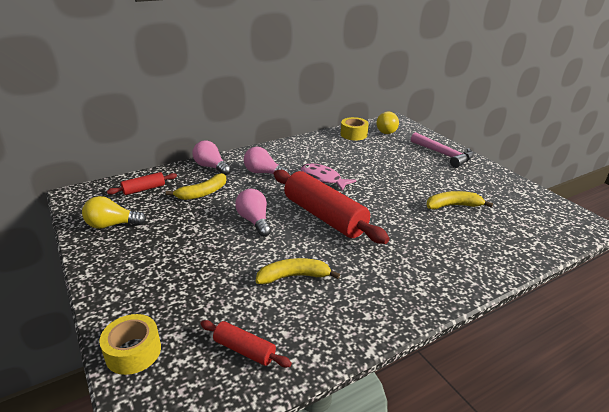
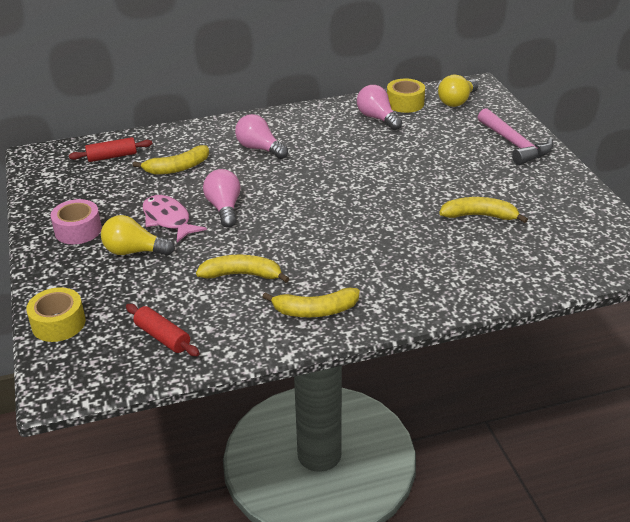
camera: 15 degrees right, 5 degrees up
(112, 225) = (67, 196): yellow light bulb -> yellow light bulb (134, 251)
(130, 254) = (78, 230): none -> pink tape
(211, 167) = (199, 135): pink light bulb -> pink light bulb (377, 118)
(322, 179) = (330, 163): pink fish -> pink fish (168, 220)
(324, 216) = (309, 212): red rolling pin -> none
(372, 301) = (315, 311): none -> yellow banana

